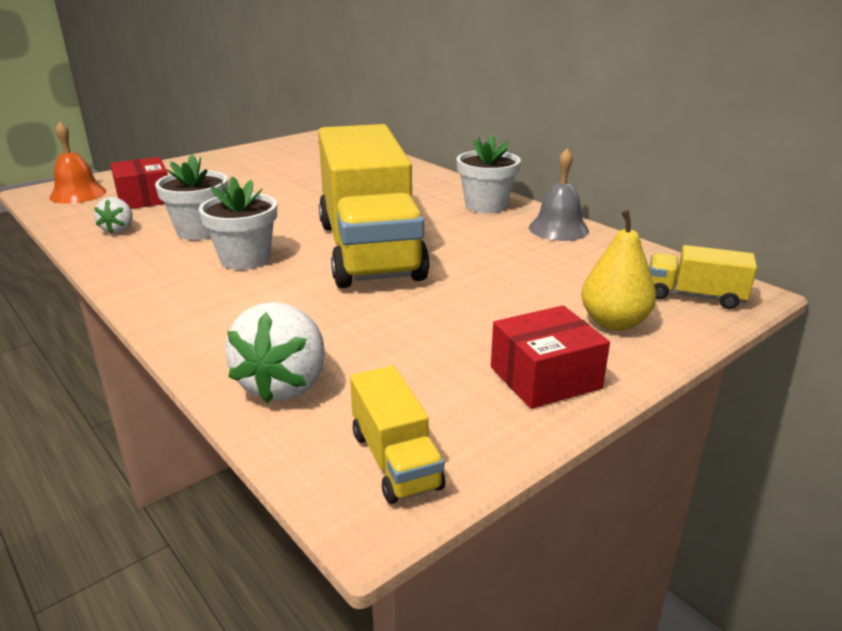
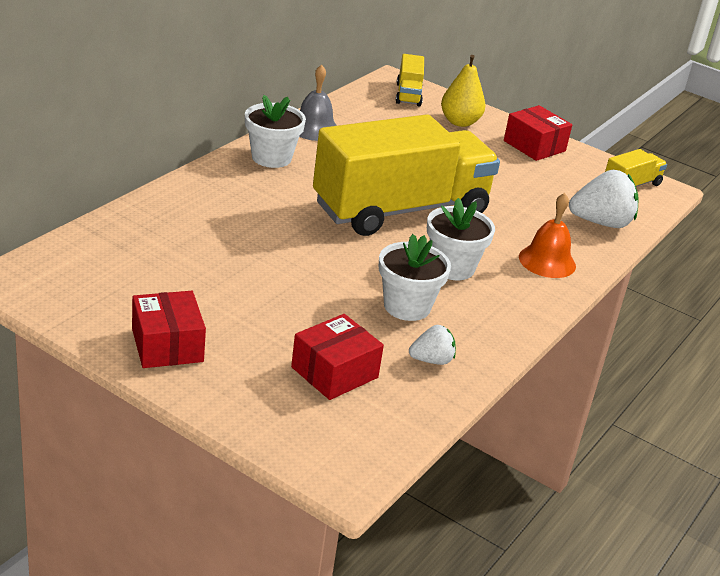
camera: 110 degrees left, 5 degrees up
(78, 194) = (341, 436): orange bell -> orange bell (547, 261)
(223, 161) = (167, 345): none -> red box

